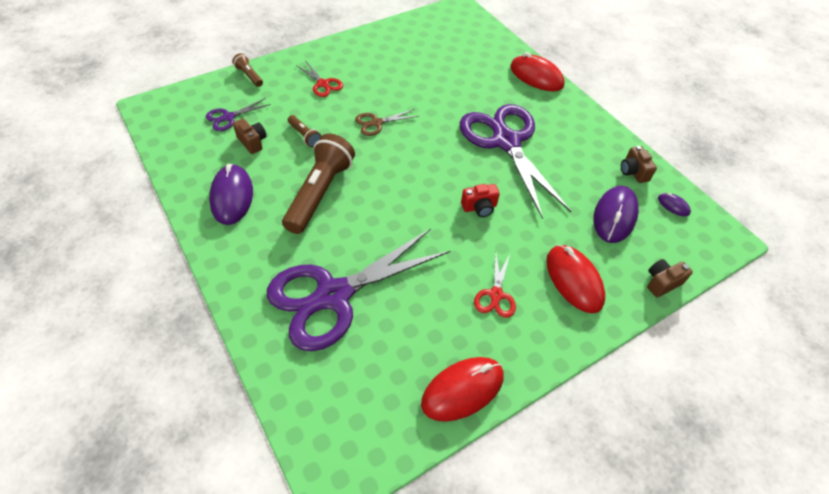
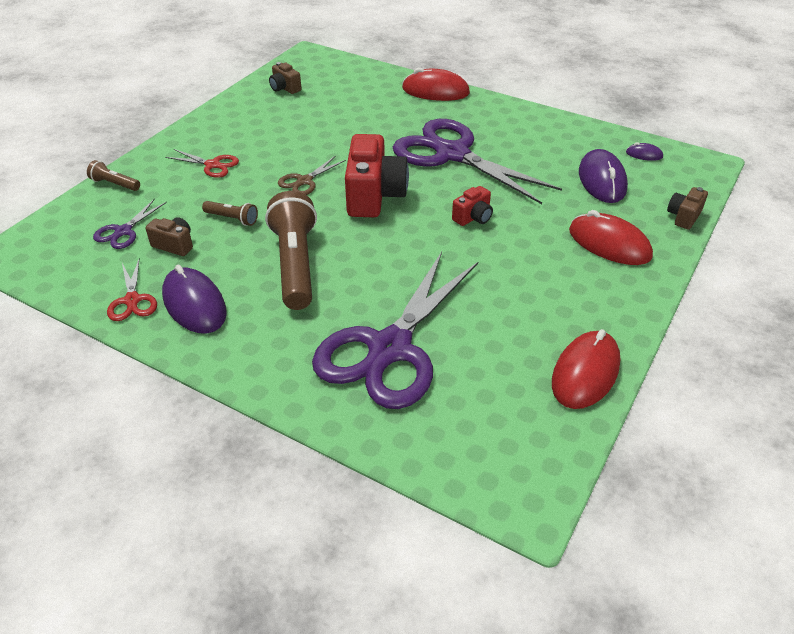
camera: 25 degrees left, 10 degrees down
(418, 156) = (374, 196): none -> red camera
(496, 295) = (550, 283): red scissors -> red scissors (132, 300)
(633, 172) = (588, 140): brown camera -> brown camera (285, 88)

